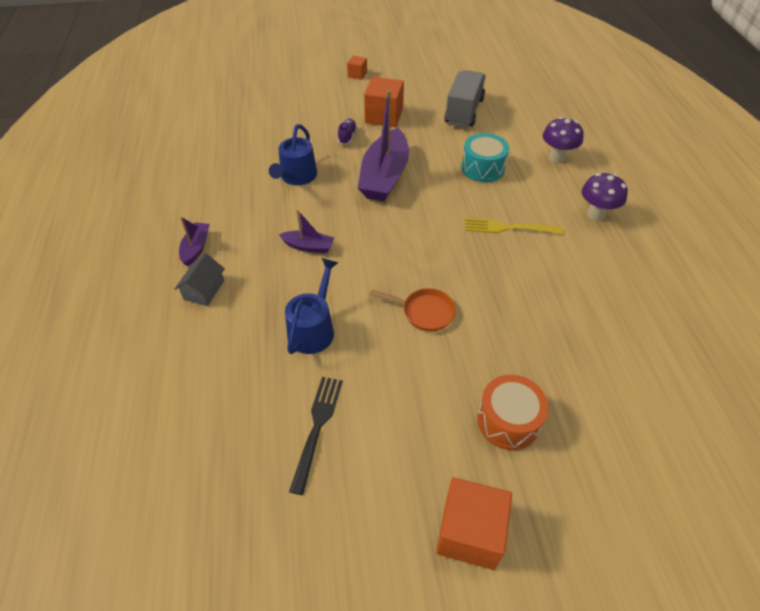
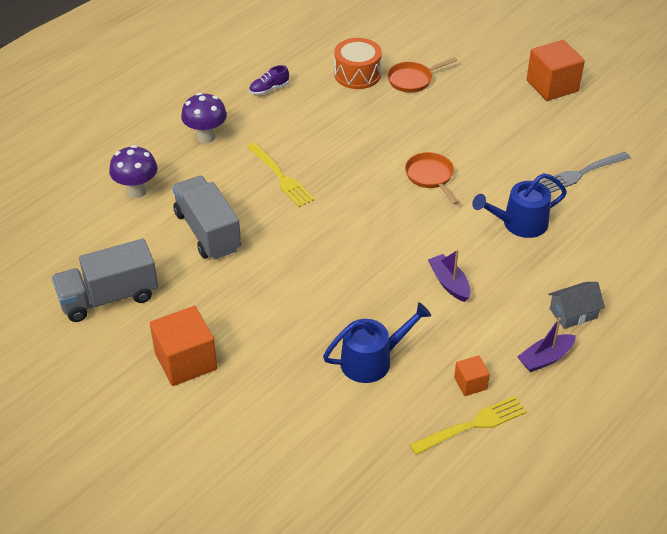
camera: 130 degrees left, 5 degrees down
(205, 187) = (472, 425): none -> yellow fork
(317, 427) = (581, 173): black fork -> grey fork
(347, 136) = (259, 367): purple shoe -> purple shoe (269, 89)
(357, 74) = (107, 453): orange cube -> orange cube (470, 383)
(384, 176) = (296, 293): purple boat -> none
(482, 168) = (207, 232): turquoise drum -> grey truck
(508, 421) = (467, 101): orange drum -> orange drum (357, 74)
(581, 399) = (412, 80): none -> orange pan

